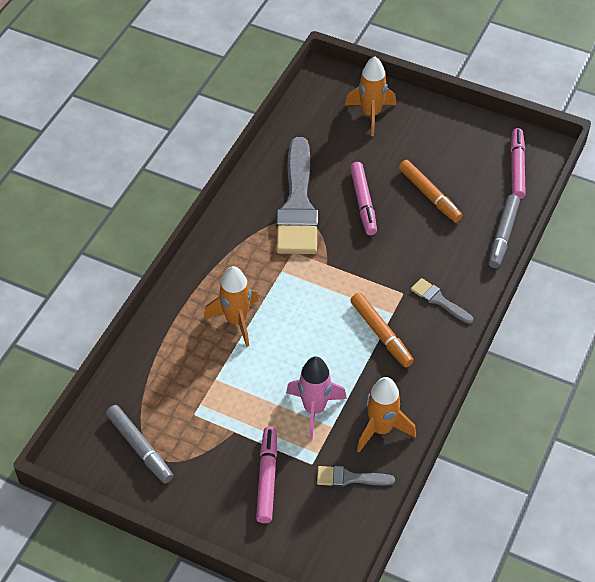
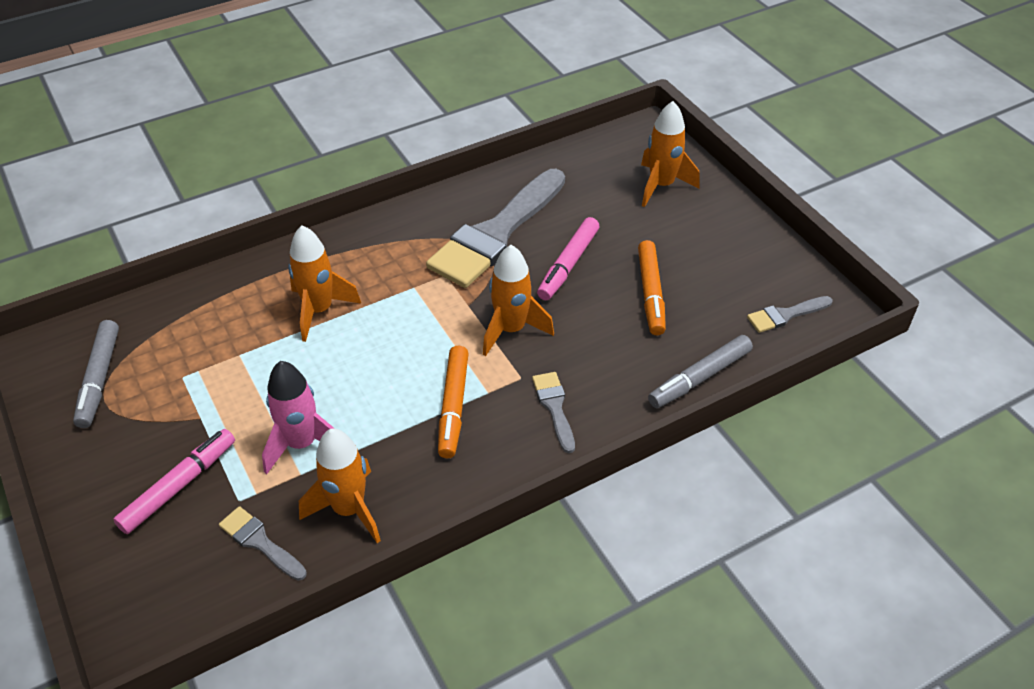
camera: 35 degrees right, 5 degrees down
(369, 266) = (511, 330): none -> orange rocket
(517, 168) = (785, 315): pink marker -> grey brush

